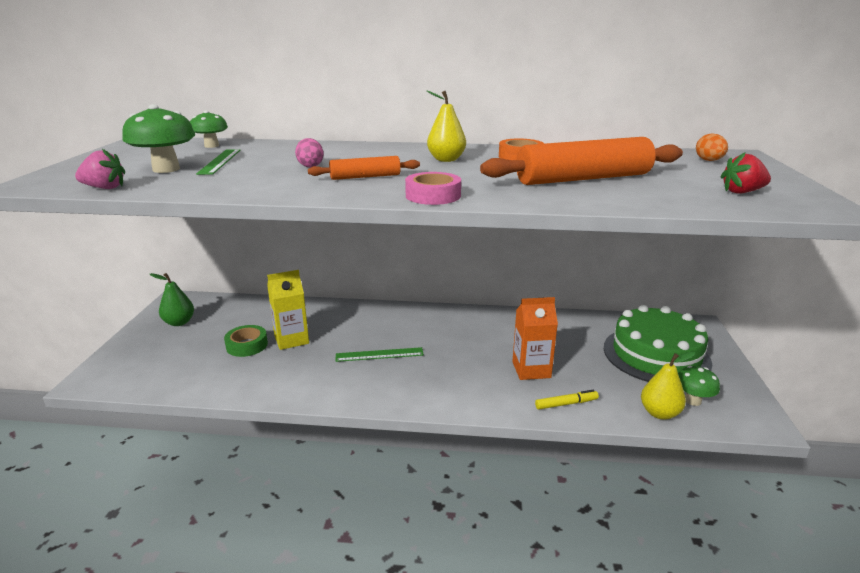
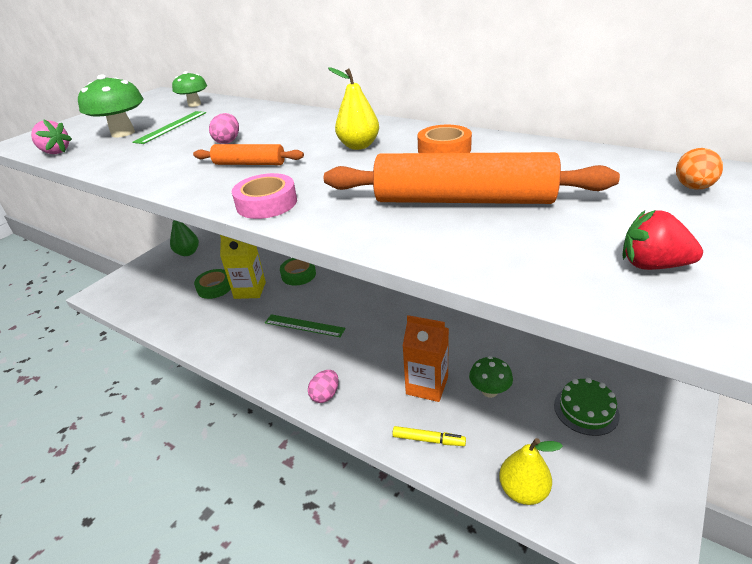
camera: 30 degrees right, 10 degrees up
(333, 318) = (298, 275): none -> green tape
(451, 399) = (325, 395): none -> pink egg
(656, 355) = (586, 410): green cake -> green cake, size x0.49
(693, 400) = (579, 489): green mushroom -> green mushroom (489, 391)

